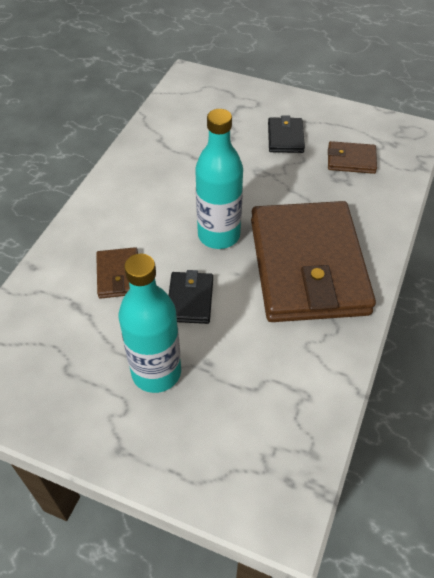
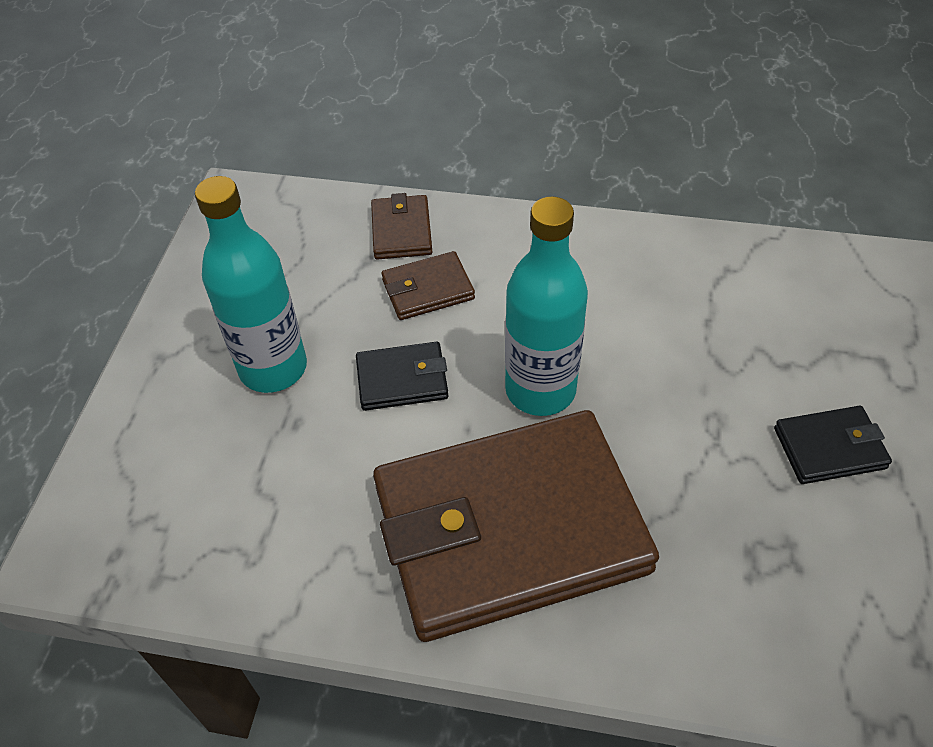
camera: 80 degrees right, 0 degrees up
(351, 160) = (821, 574): brown wallet -> brown wallet (401, 231)

